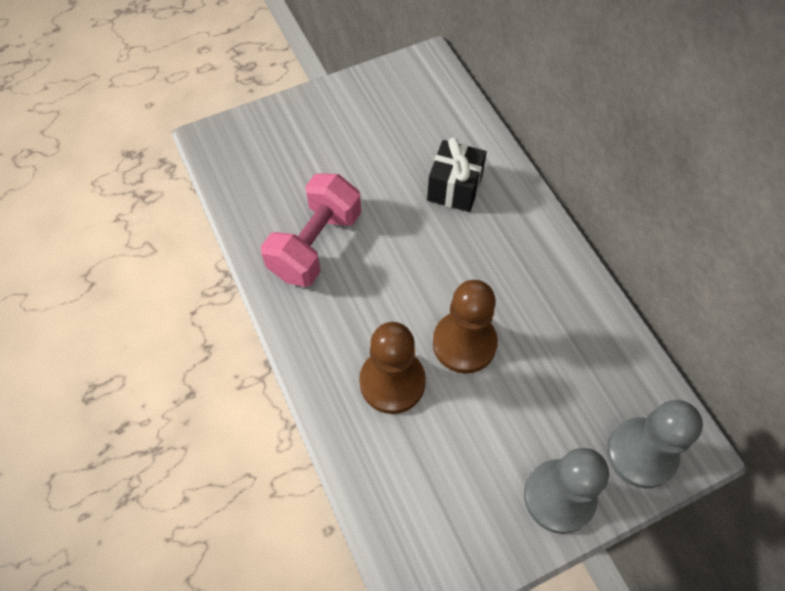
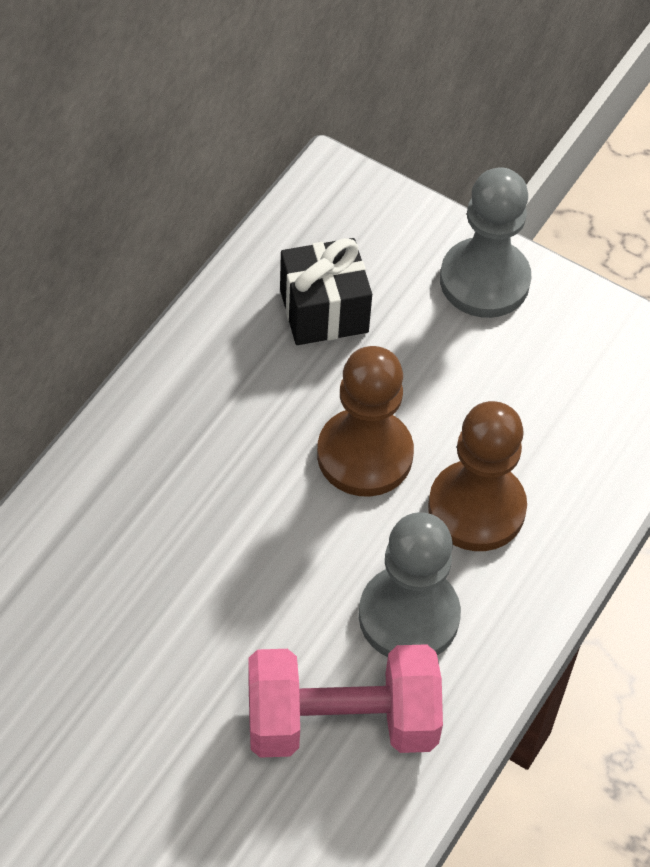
camera: 125 degrees left, 5 degrees down
(454, 188) = (115, 587): black gift -> black gift (324, 311)
(641, 453) = (376, 225): grey pawn -> grey pawn (409, 616)

